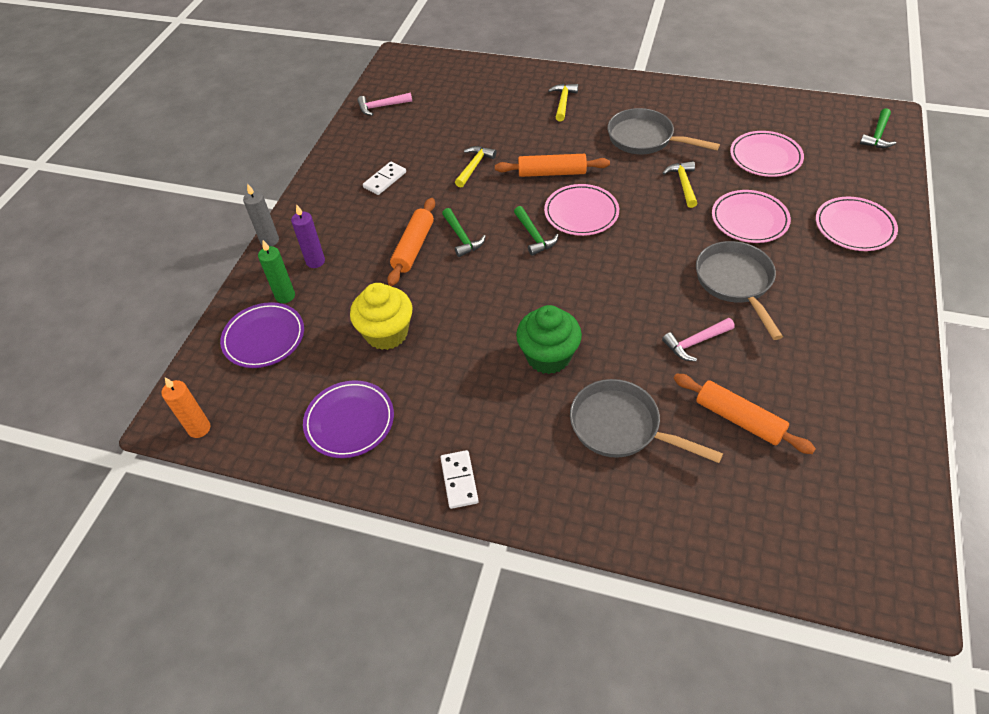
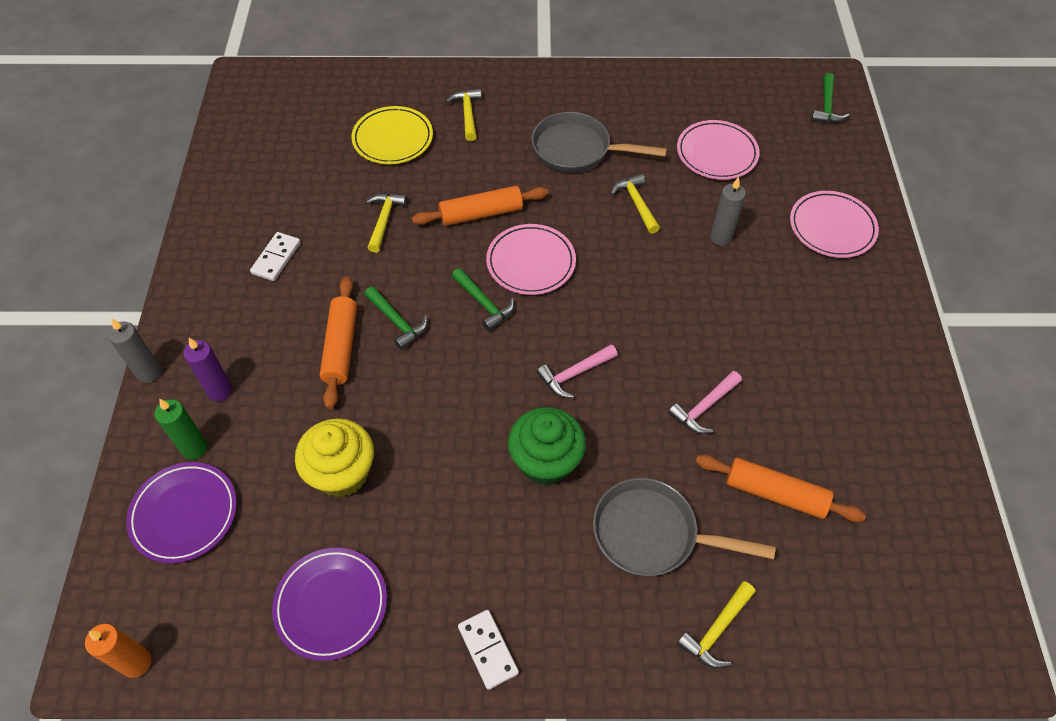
camera: 20 degrees left, 5 degrees up
(381, 107) = (240, 153): pink hammer -> pink hammer (574, 374)
(498, 112) = (393, 139): none -> yellow plate
(654, 510) = (716, 630): none -> yellow hammer
(735, 283) = (727, 322): grey pan -> none
(749, 220) = (720, 238): pink plate -> grey candle

